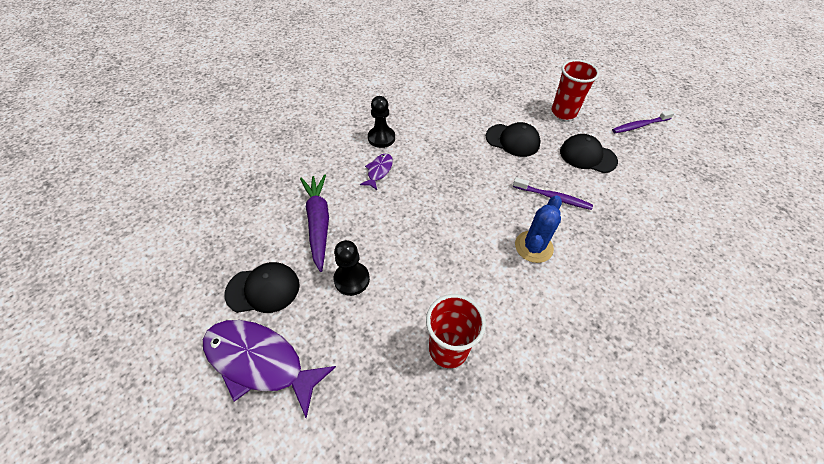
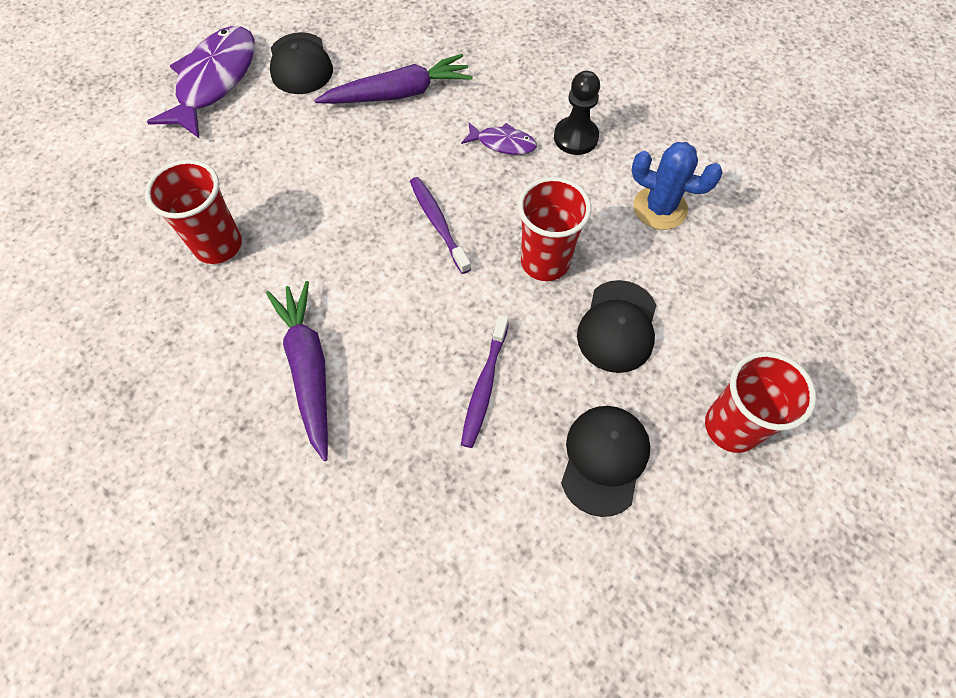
camera: 85 degrees right, 10 degrees up
(351, 279) = (314, 140): black pawn -> none
(471, 163) = (545, 262): none -> red cup
(533, 247) = (377, 349): blue cactus -> blue cactus (660, 208)
(551, 285) = (309, 369): none -> purple carrot
(639, 125) = (734, 592): purple toothbrush -> purple toothbrush (438, 223)

